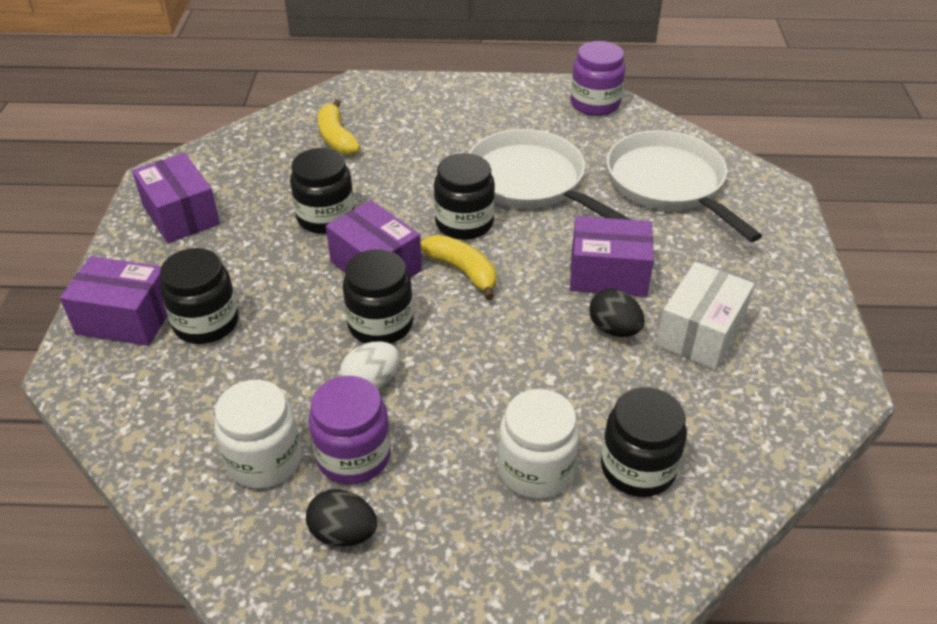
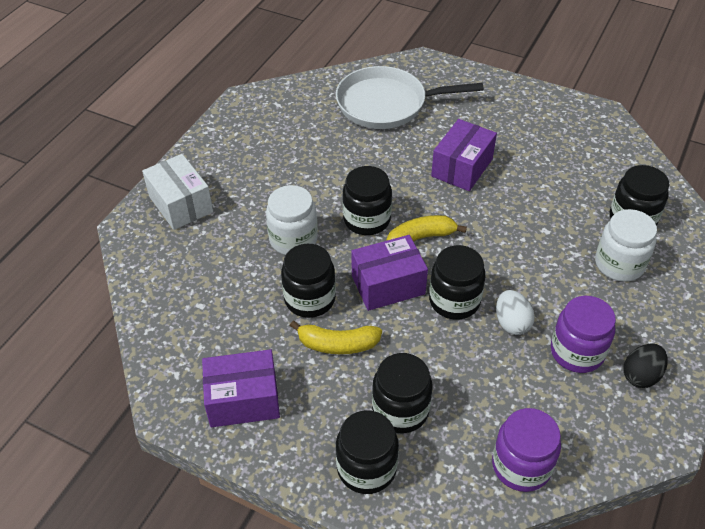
camera: 65 degrees left, 5 degrees up
(126, 319) = (366, 468): purple box -> black jar
(264, 460) = (563, 404): white jar -> white jar (293, 239)
(336, 138) = (202, 262): yellow banana -> yellow banana (337, 344)
(530, 181) = (340, 168): white pan -> none
(595, 104) = (269, 101): purple jar -> purple jar (521, 465)
(614, 329) = (515, 185): black egg -> none
(700, 332) = (535, 149): white box -> white box (180, 204)

